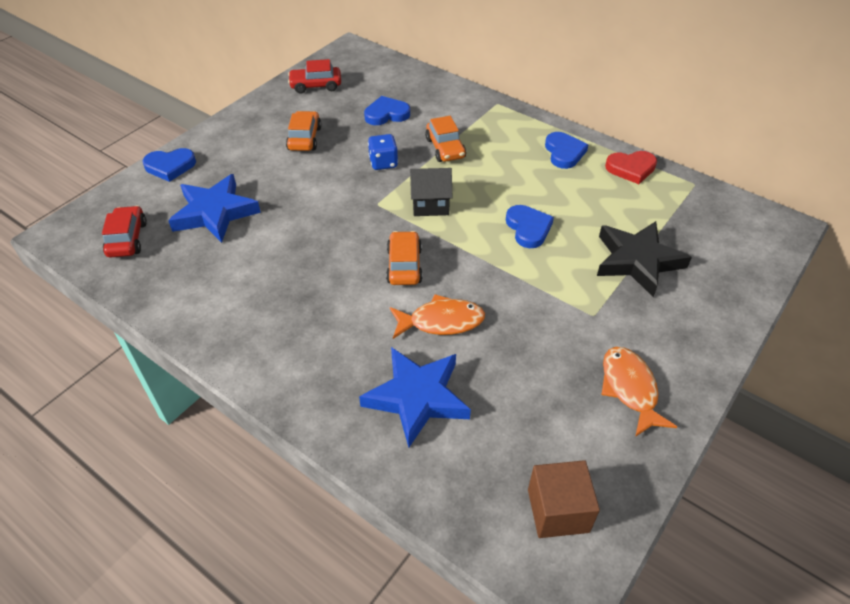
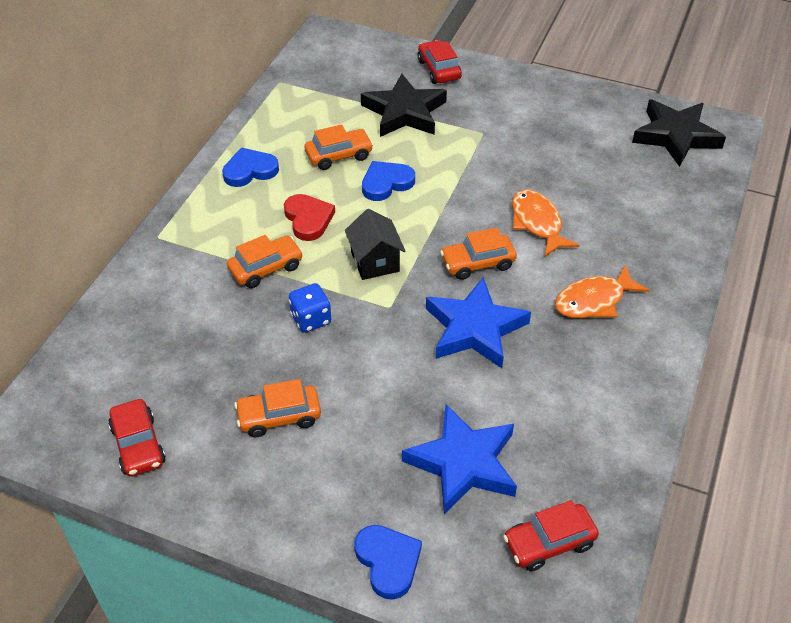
camera: 105 degrees left, 0 degrees up
(386, 114) = (202, 341): blue heart -> none
(417, 398) = (627, 223): blue star -> blue star (475, 329)
(558, 510) = (675, 136): brown cube -> black star
(574, 205) = (339, 155): none -> orange car
(630, 389) = (551, 110): orange fish -> orange fish (594, 301)
(631, 168) = (266, 122): red heart -> red heart (308, 219)
(716, 304) = (439, 70): none -> red car

